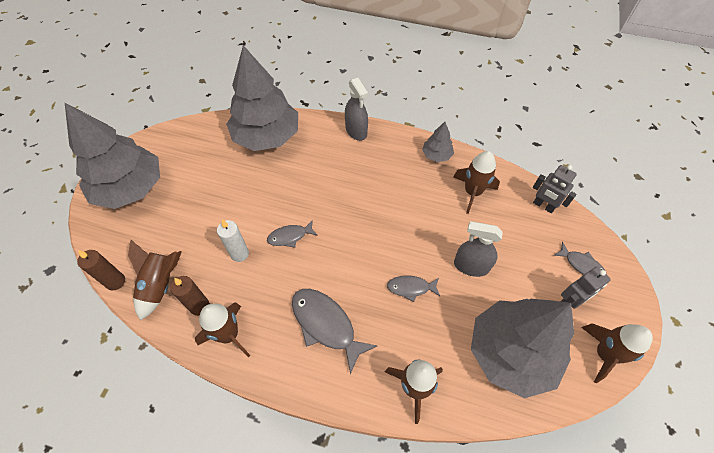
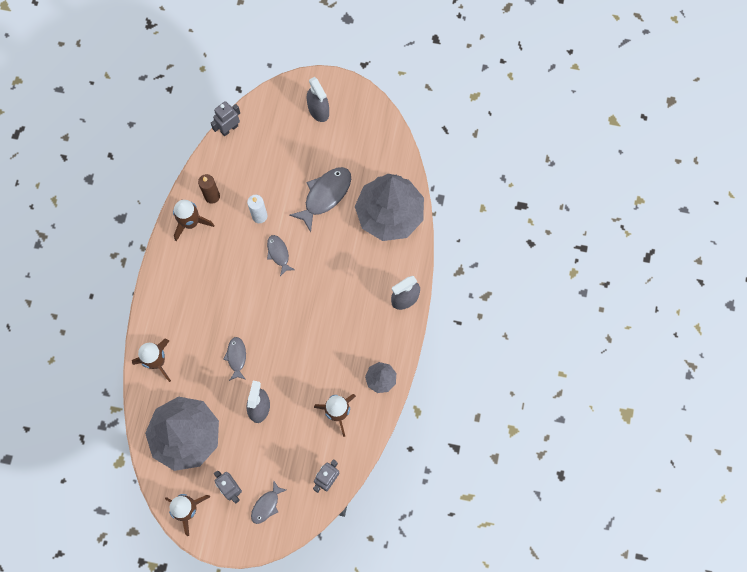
camera: 85 degrees right, 15 degrees up
(115, 281) = (229, 128): brown candle -> grey robot
(130, 188) = (318, 110): grey tree -> grey spray bottle
(161, 285) = (228, 163): brown rocket -> none
(326, 325) = (202, 293): grey fish -> grey fish (325, 195)

